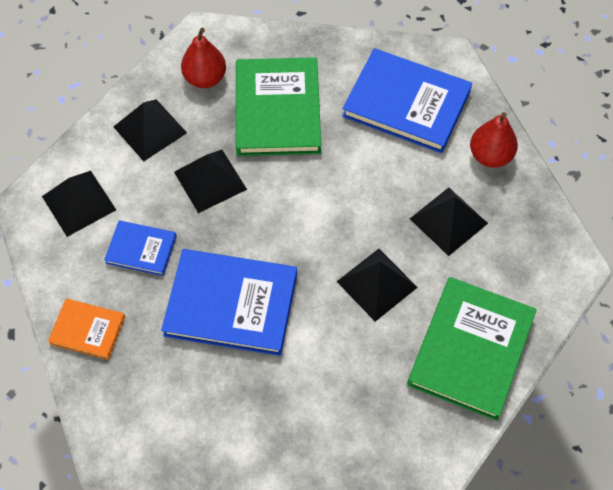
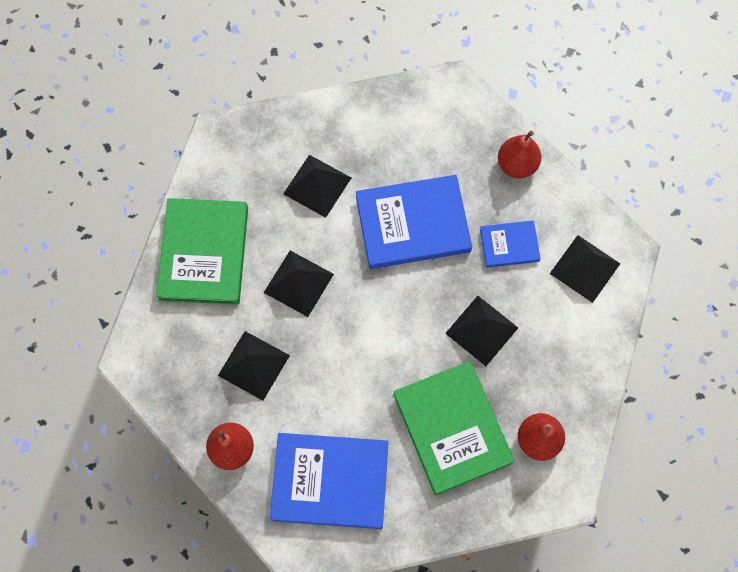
camera: 160 degrees right, 10 degrees up
(88, 330) = (517, 165): orange book -> red pear
(150, 129) = (561, 363): black pyramid -> black pyramid (317, 186)

